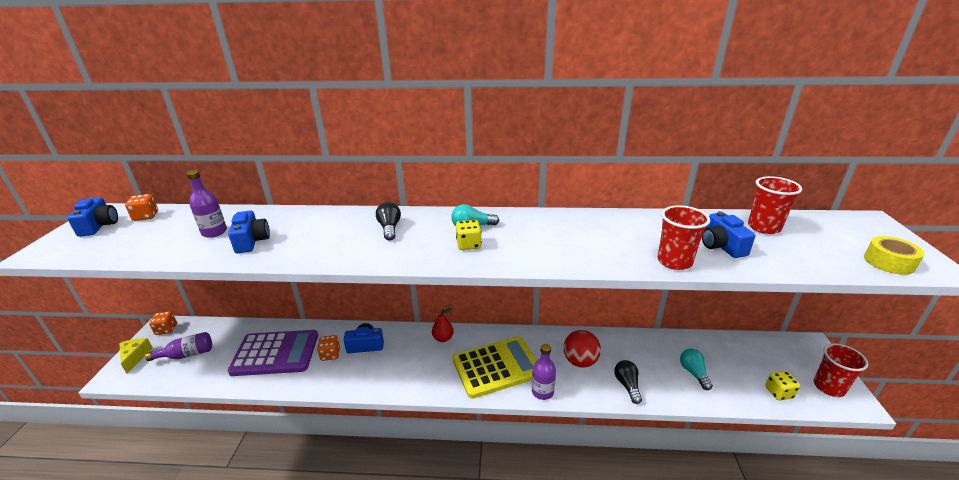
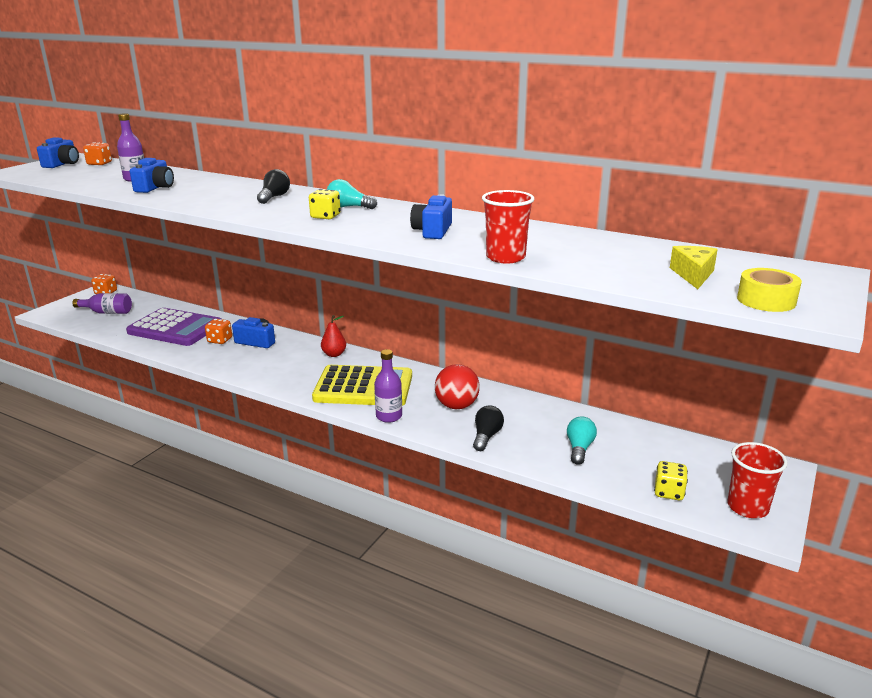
camera: 25 degrees right, 5 degrees down
(135, 357) = (69, 304): yellow cheese -> yellow cheese (693, 275)
(721, 246) = (581, 257): blue camera -> blue camera (432, 231)
(764, 227) = (665, 255): red cup -> none

